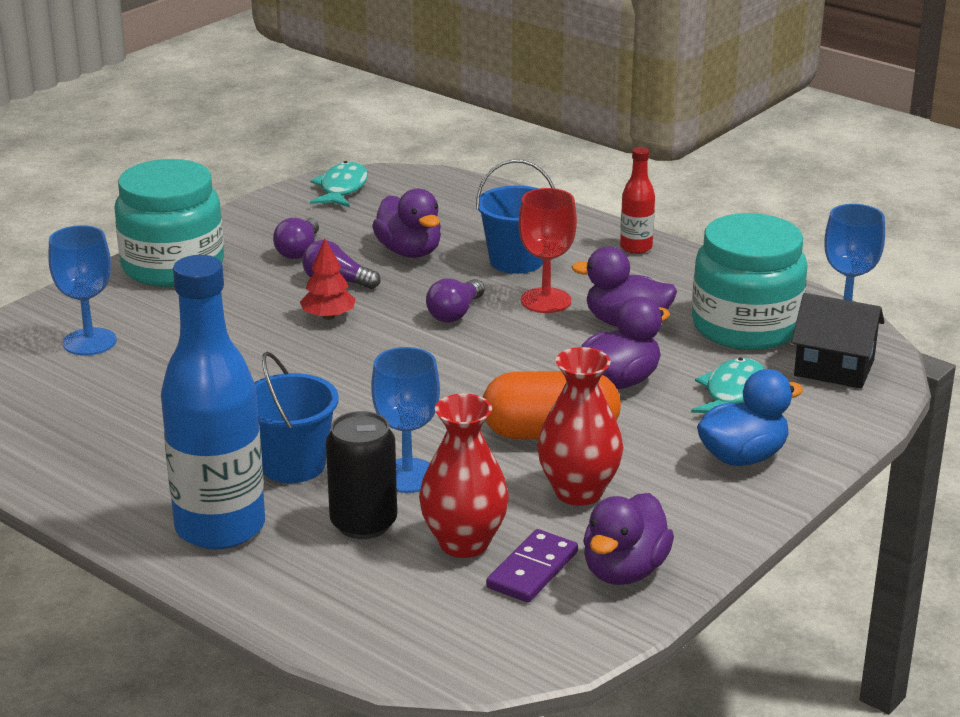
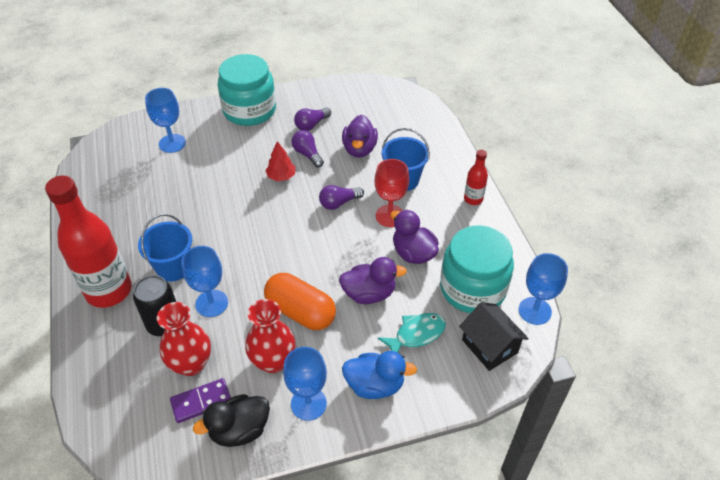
camera: 35 degrees right, 20 degrees up
(220, 527) = (109, 291): blue bottle -> red bottle
(342, 189) = (371, 90): turquoise fish -> none
(624, 571) = (239, 430): purple duck -> black duck
(681, 508) = (308, 403): none -> blue goblet

